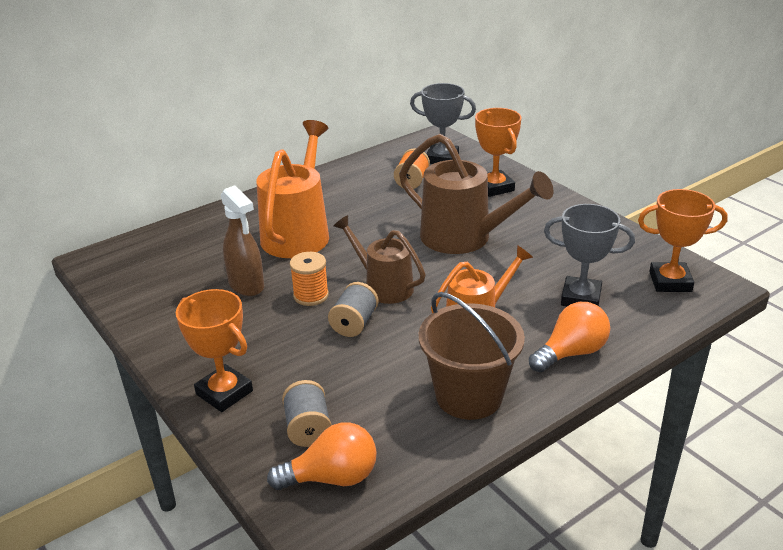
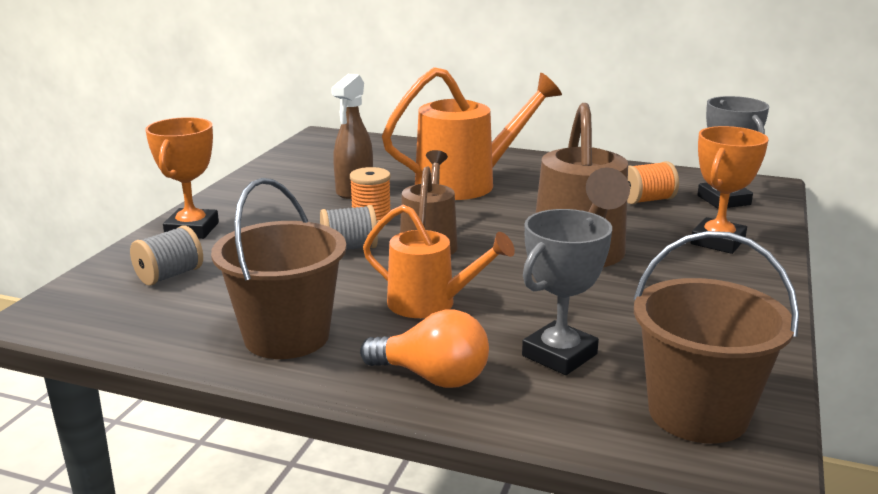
camera: 55 degrees right, 10 degrees down
(332, 477) = (107, 306): orange light bulb -> none
(581, 298) = (559, 355): grey trophy -> grey trophy turned 60 degrees clockwise
(670, 282) = (698, 413): orange trophy -> brown bucket

